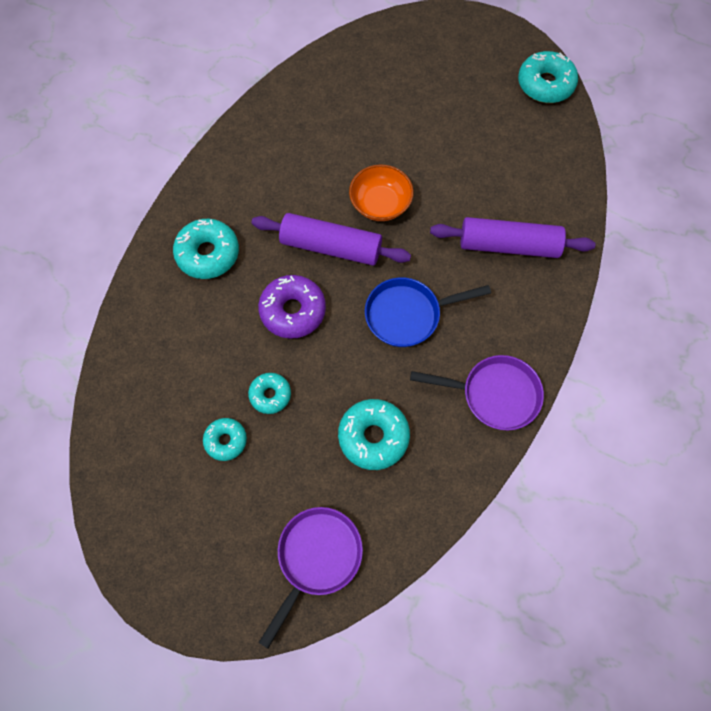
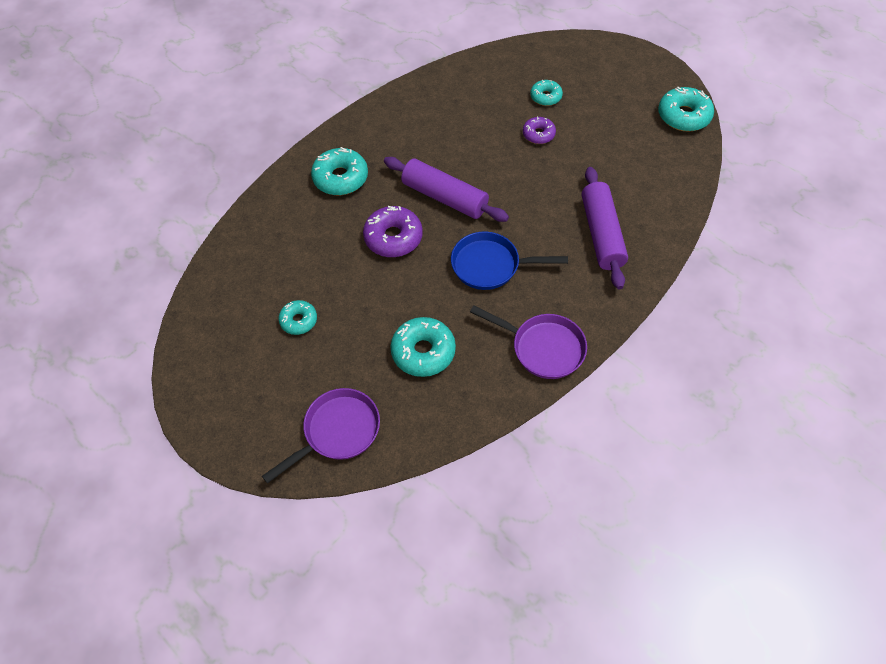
camera: 20 degrees right, 10 degrees down
(270, 395) = (349, 296): turquoise donut -> turquoise donut (546, 97)
(380, 204) = (500, 175): orange bowl -> none
(404, 144) = (538, 134): none -> purple donut
(508, 245) = (601, 234): purple rolling pin -> purple rolling pin turned 60 degrees clockwise

